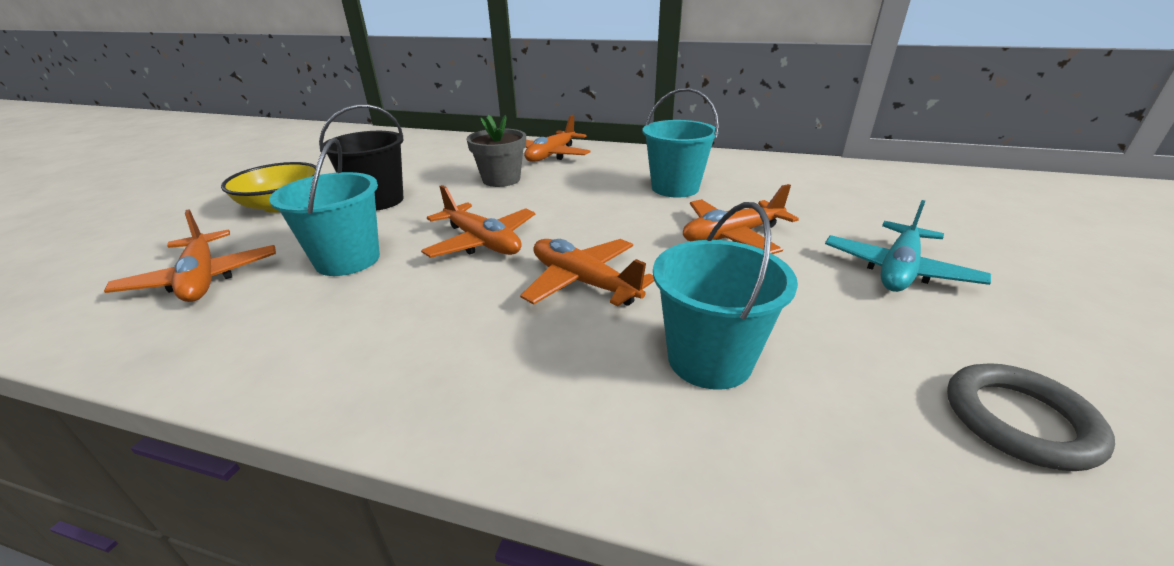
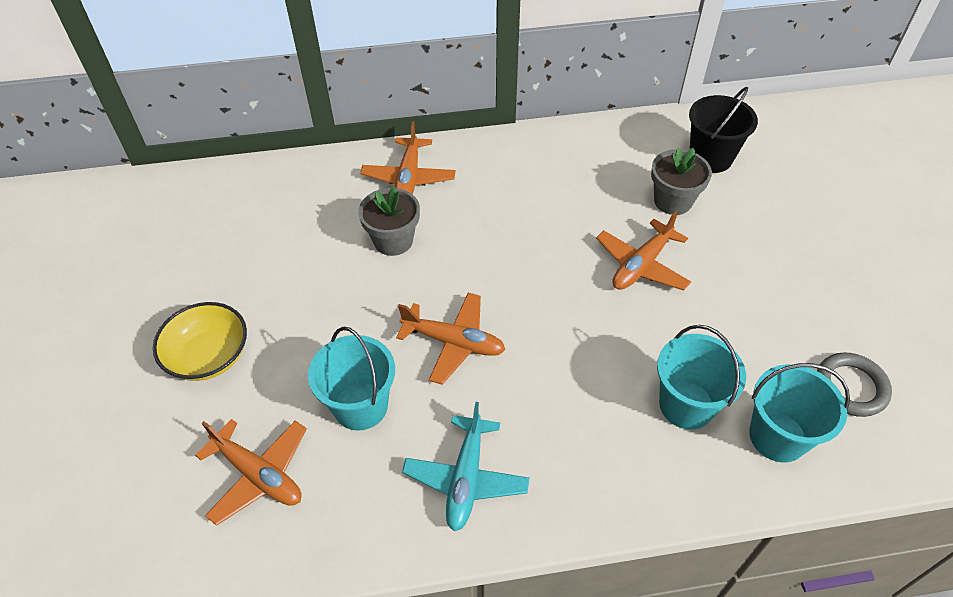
camera: 25 degrees left, 20 degrees up
(378, 201) = (302, 316): black bucket -> black bucket (710, 158)
(583, 282) = (567, 362): orange plane -> none
(675, 188) = (562, 205): turquoise bucket -> turquoise bucket (777, 436)
(799, 204) = (673, 201): none -> grey flower pot
(898, 270) = (765, 269): turquoise plane -> turquoise plane (466, 478)

